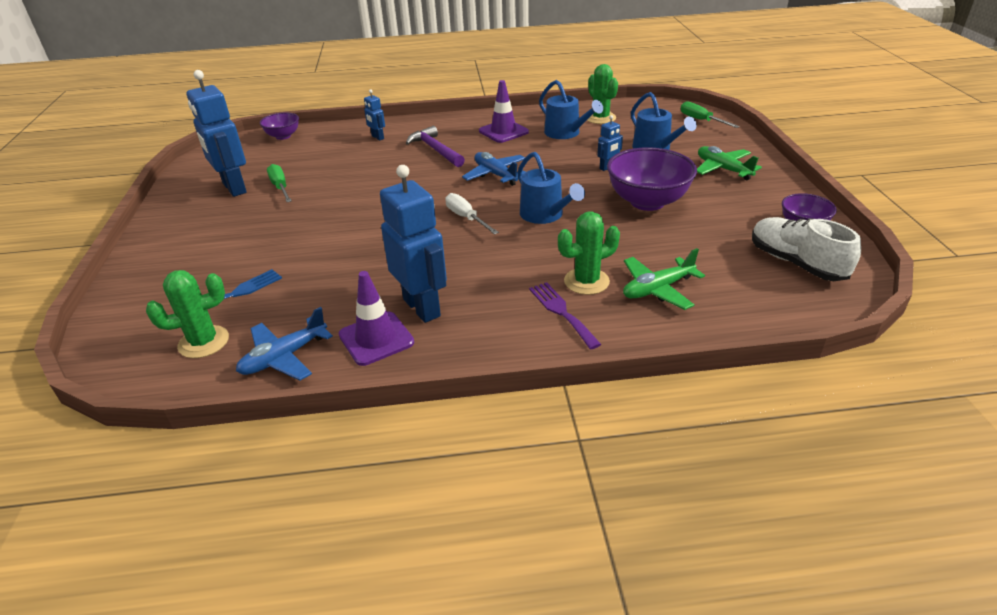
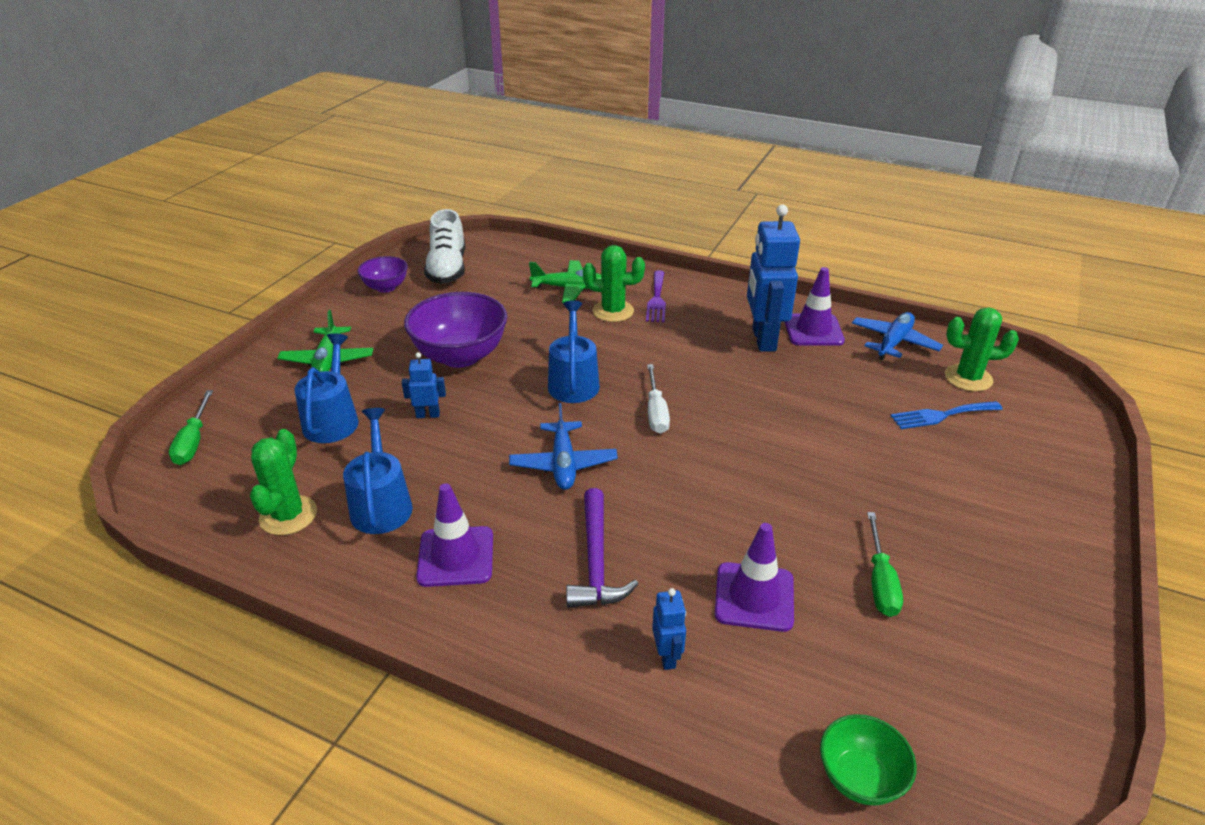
camera: 150 degrees left, 0 degrees up
(234, 188) = (962, 616): blue robot -> none
(283, 136) = (860, 778): purple bowl -> green bowl
(284, 357) = (893, 342): blue plane -> blue plane turned 45 degrees counterclockwise
(347, 163) = (754, 597): none -> purple traffic cone

